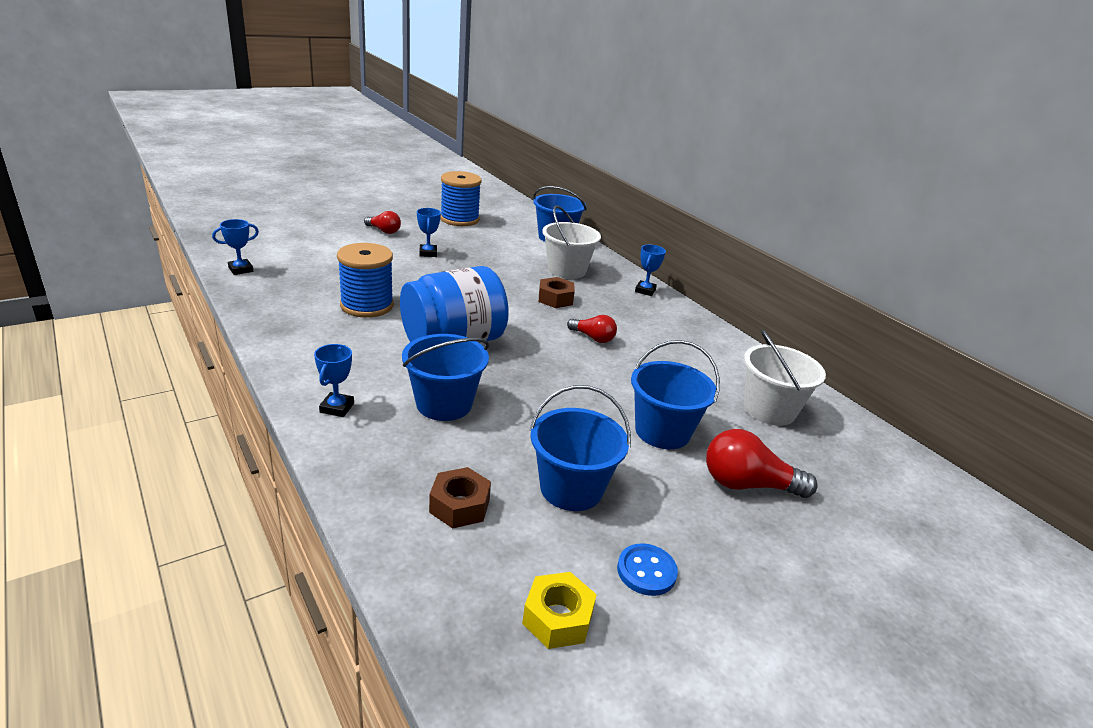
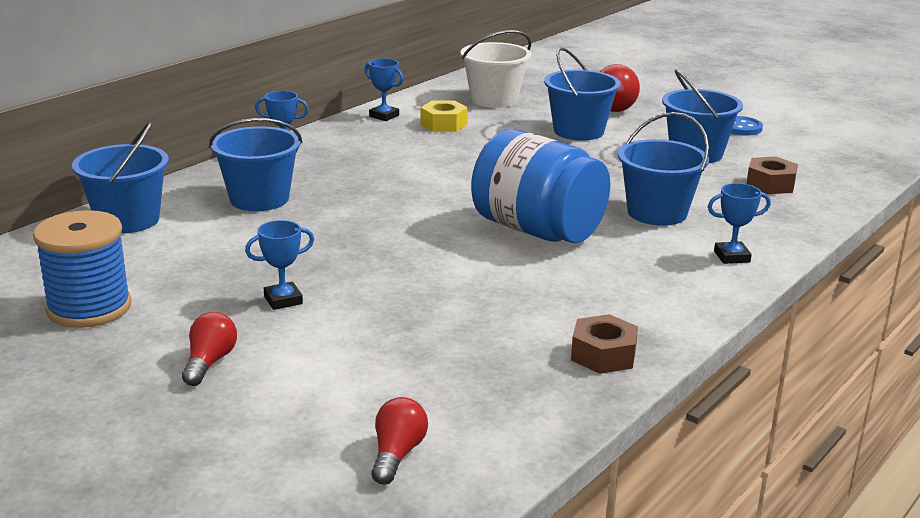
camera: 105 degrees left, 5 degrees down
(241, 269) = (509, 438): blue trophy -> blue trophy (384, 116)
(367, 305) = (510, 299): blue spool -> none
(555, 299) = (361, 195): brown nut -> brown nut (603, 355)
(557, 618) = (814, 145): yellow nut -> yellow nut (443, 124)
(566, 270) = (259, 199): white bucket -> blue bucket
(593, 338) = (442, 168): red light bulb -> red light bulb (397, 454)

